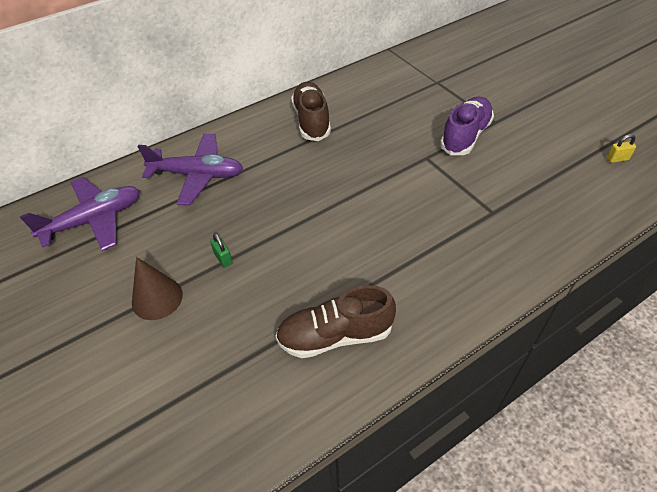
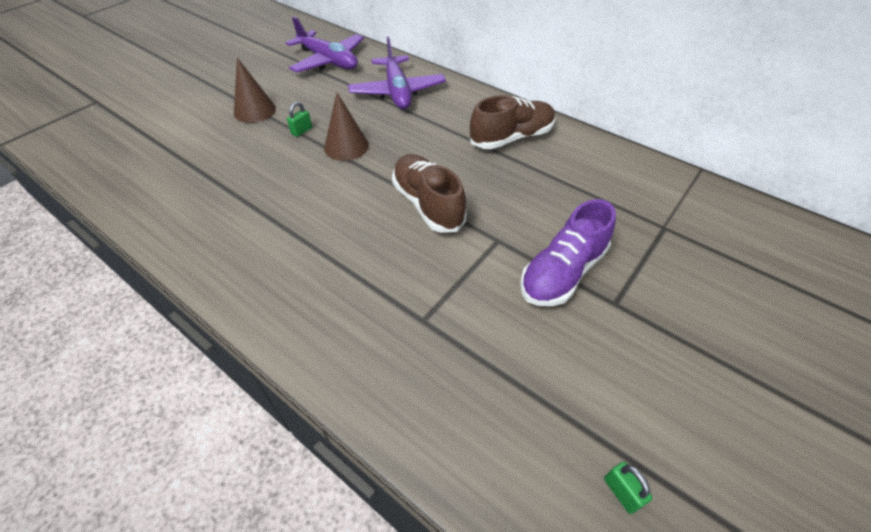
camera: 70 degrees right, 0 degrees up
(269, 226) = (346, 146): none -> brown cone
(335, 336) = (221, 216): brown shoe -> brown shoe (428, 204)
(465, 136) = (562, 273): purple shoe -> purple shoe turned 120 degrees clockwise
(617, 159) = (621, 492): yellow padlock -> green padlock

